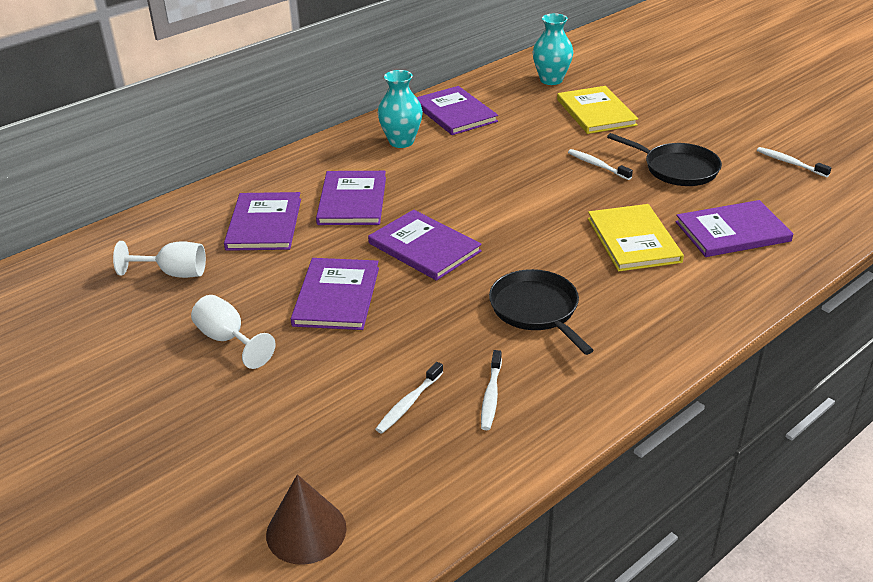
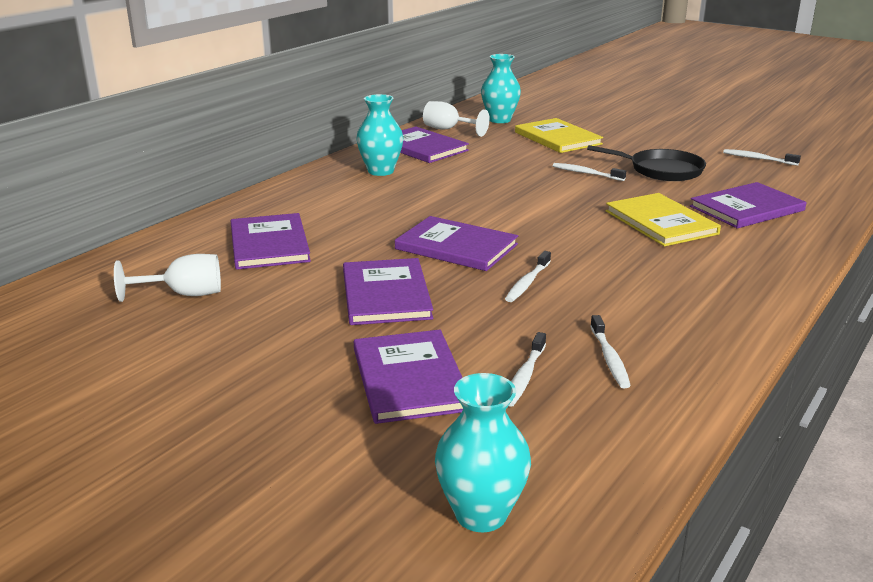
camera: 15 degrees left, 10 degrees down
(228, 339) = (280, 345): white goblet -> white goblet (448, 130)
(306, 531) = (481, 514): brown cone -> turquoise vase
(352, 200) = (356, 218): purple book -> purple book (409, 379)
(466, 299) = (527, 283): none -> white toothbrush
(536, 310) = (605, 283): black pan -> none

